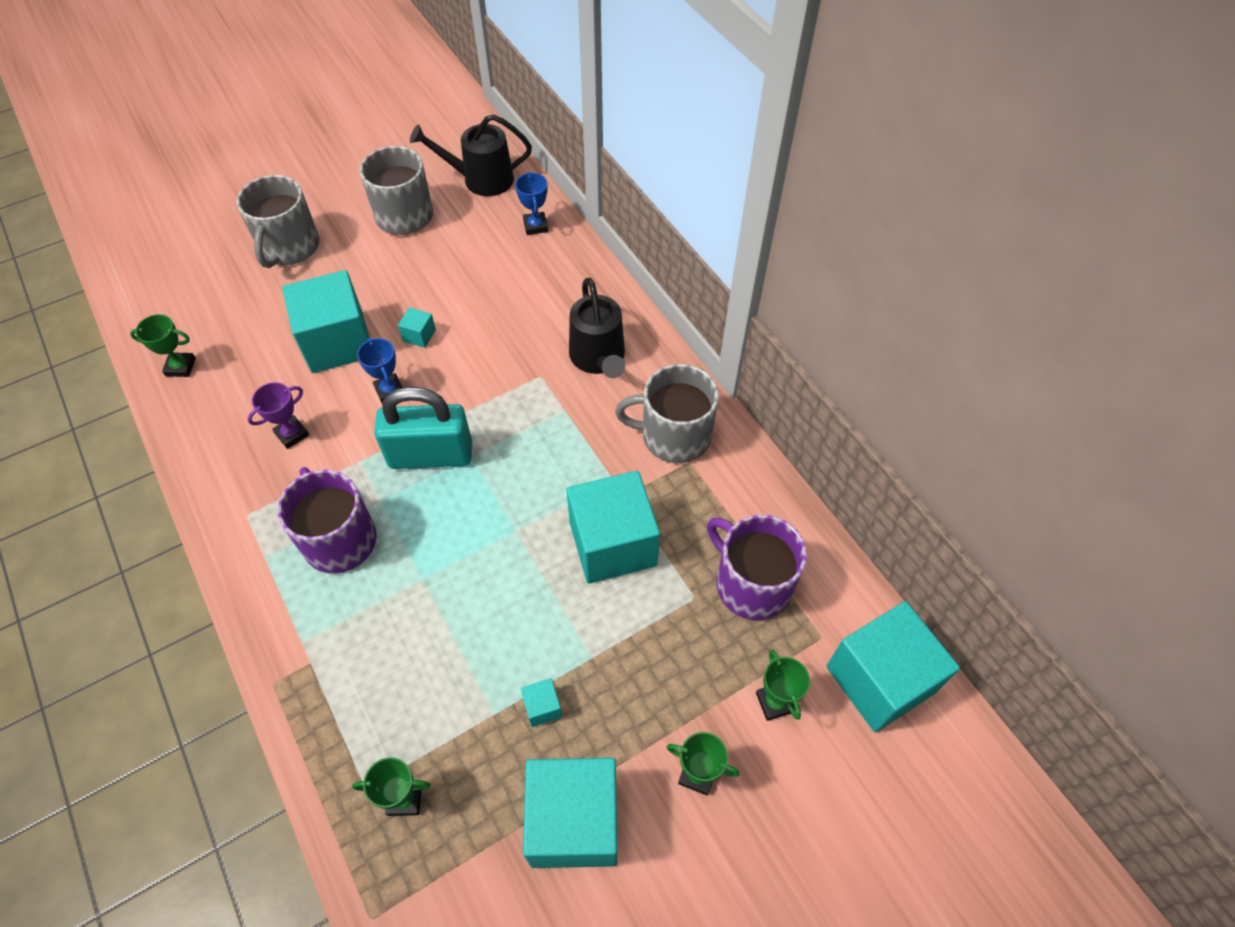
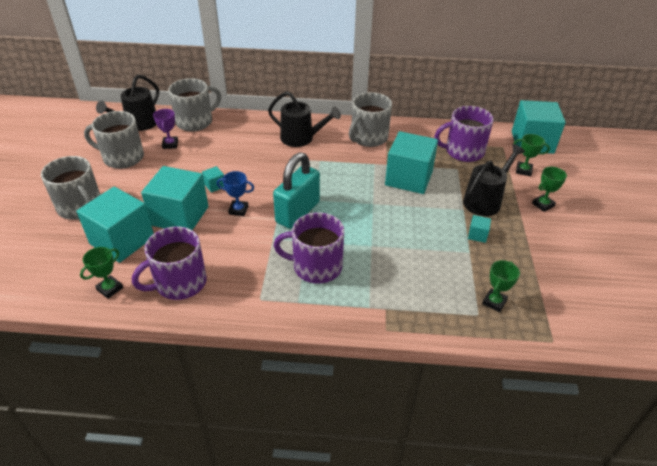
camera: 55 degrees left, 15 degrees down
(226, 421) = (179, 283): none -> purple mug
(292, 434) = (223, 258): purple trophy -> purple trophy (170, 144)
(535, 226) = (195, 122): blue trophy -> grey mug
(574, 821) = (542, 249): turquoise cube -> turquoise cube (122, 240)
(639, 679) = (485, 200): none -> black watering can

